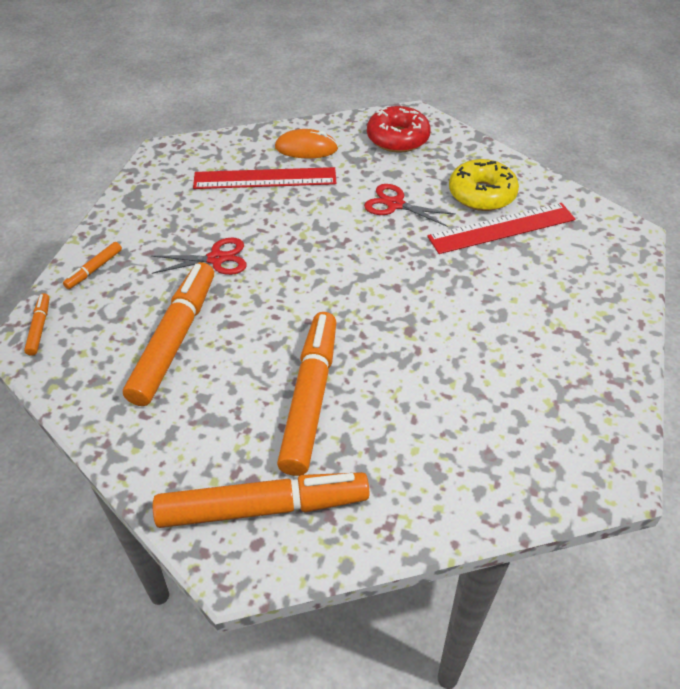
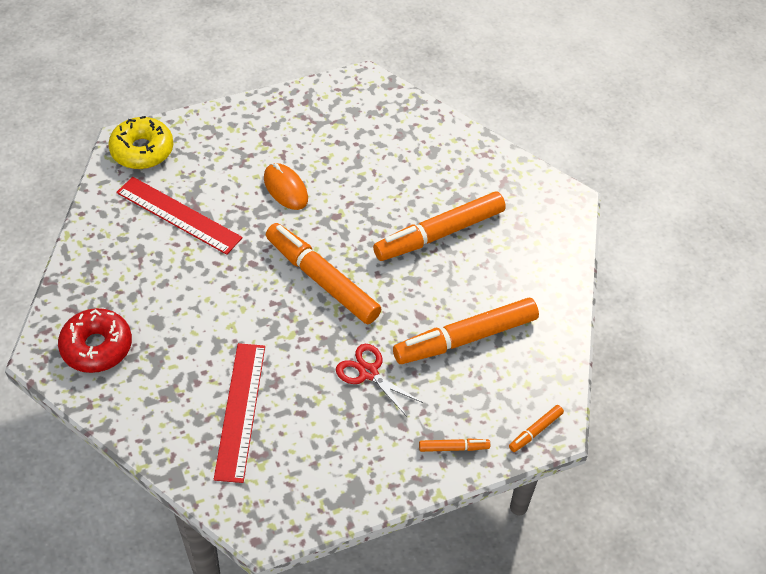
camera: 130 degrees left, 5 degrees up
(263, 507) = (528, 210): orange marker -> orange marker (322, 280)
(265, 179) = (240, 411): red ruler -> red ruler turned 45 degrees clockwise
(306, 148) = (168, 409): orange mouse -> orange mouse (285, 188)
(395, 204) = (201, 296): red scissors -> none
(482, 194) = (141, 246): yellow donut -> yellow donut (142, 150)

